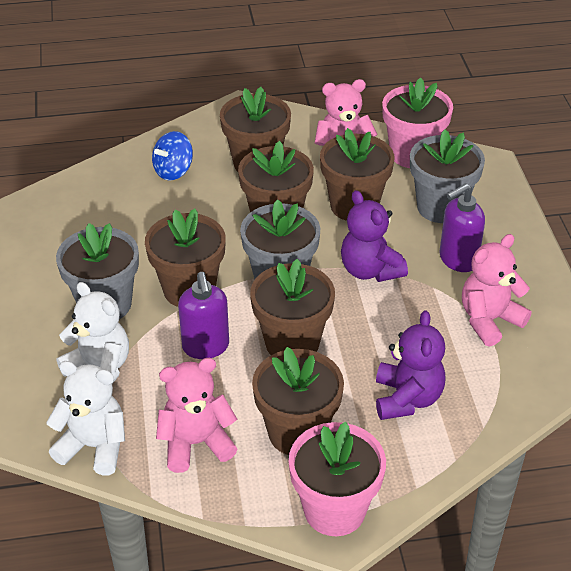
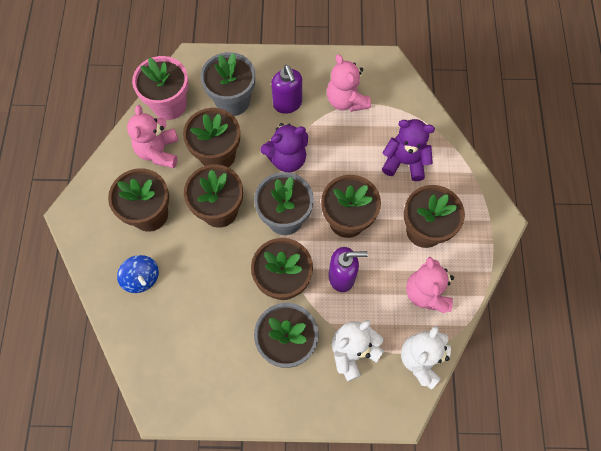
camera: 80 degrees left, 25 degrees up
(334, 510) = (484, 219): pink flower pot -> none

